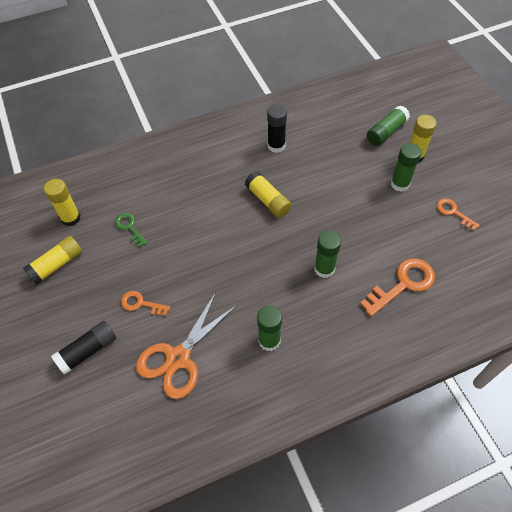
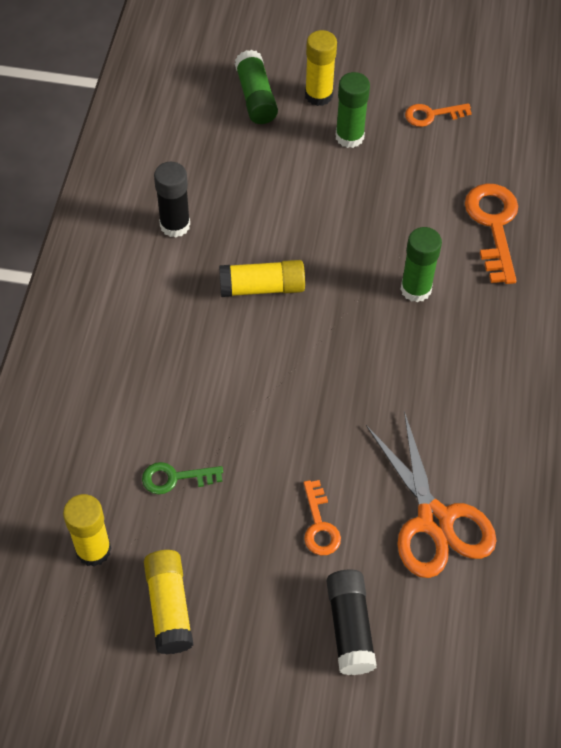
camera: 60 degrees left, 0 degrees up
(141, 304) = (319, 525): orange key -> orange key turned 60 degrees counterclockwise
(269, 340) = (477, 405): green glue stick -> none

